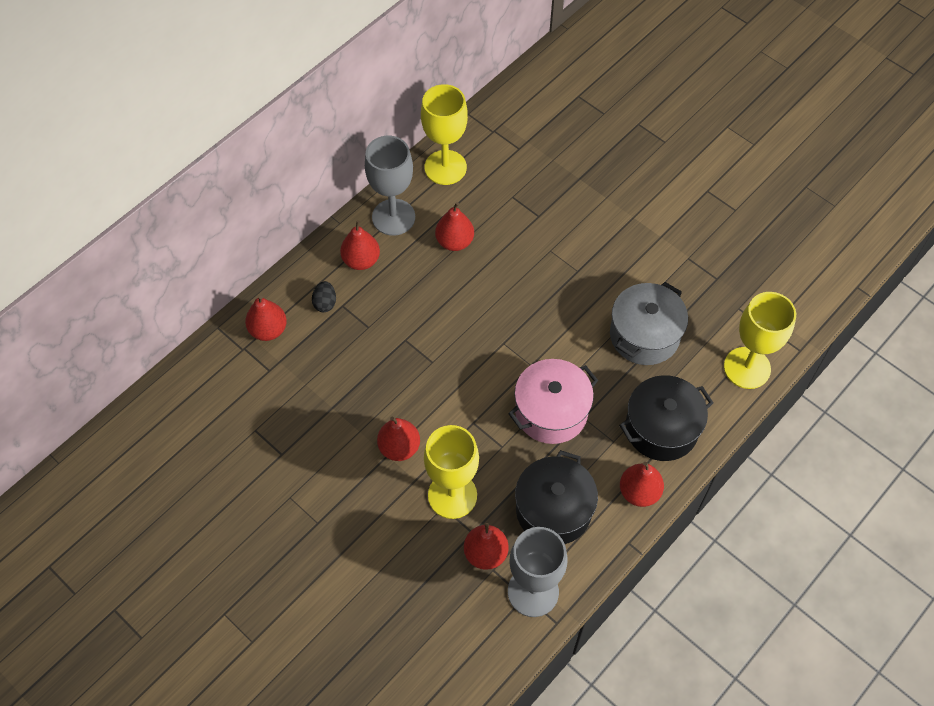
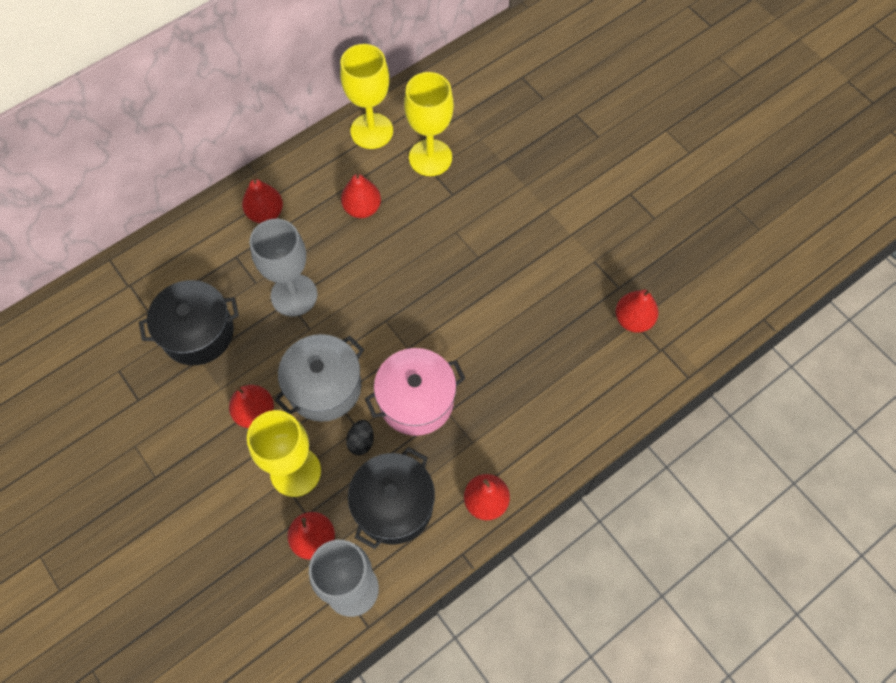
camera: 10 degrees right, 5 degrees up
(268, 330) = (157, 270): red pear -> red pear (633, 319)
(325, 303) = (219, 251): black egg -> black egg (361, 441)
(393, 217) = (308, 174): grey goblet -> grey goblet (294, 295)
(644, 335) = (530, 335): grey pot -> grey pot (324, 387)
(661, 428) = (524, 437): black pot -> black pot (198, 333)
(747, 368) = (628, 387): yellow goblet -> yellow goblet (430, 157)

